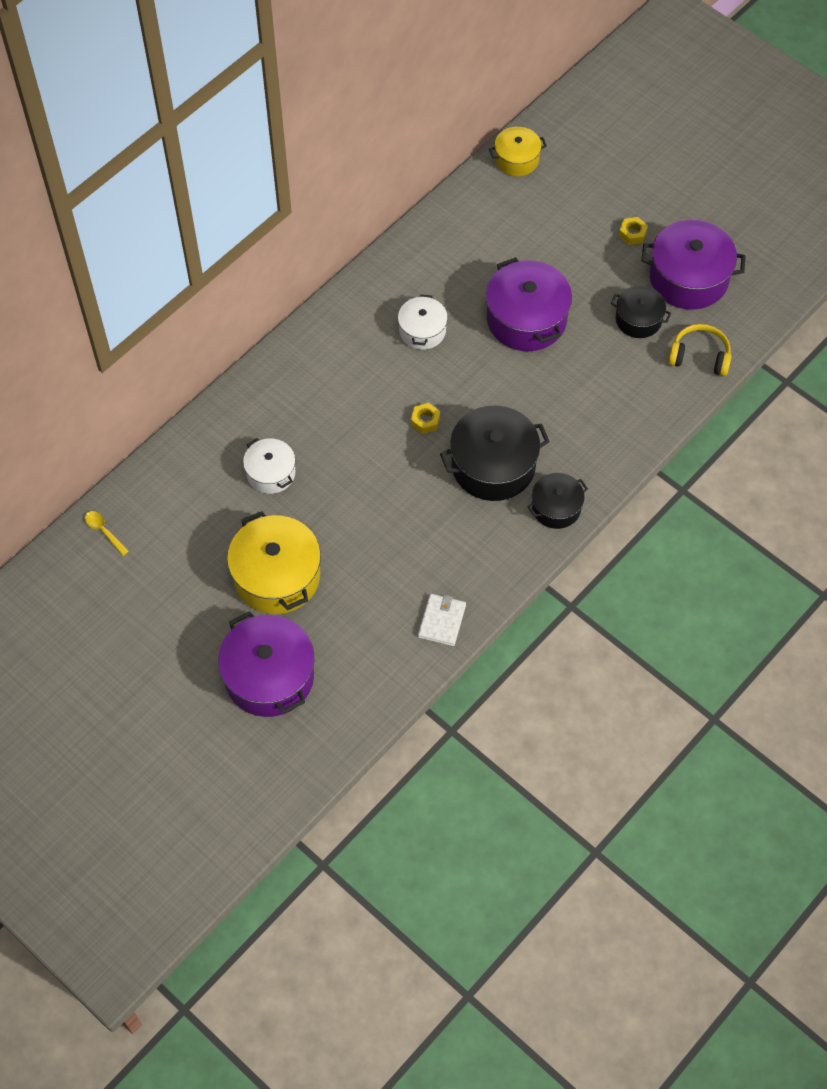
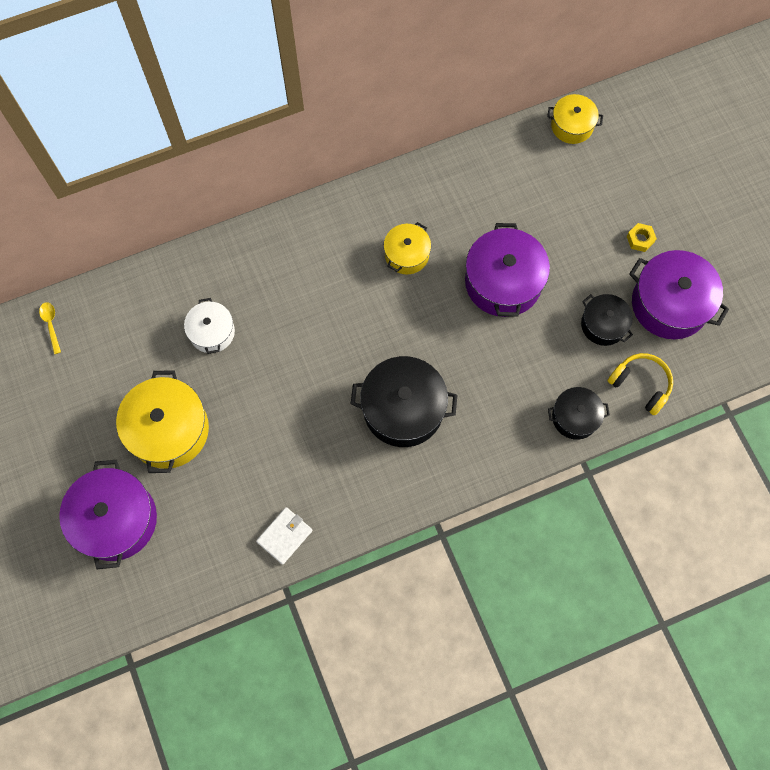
camera: 25 degrees right, 10 degrees up
(422, 331) = (406, 254): white pot -> yellow pot
(425, 421) = (366, 341): yellow nut -> none
(556, 507) = (437, 474): black pot -> black pot (575, 417)

